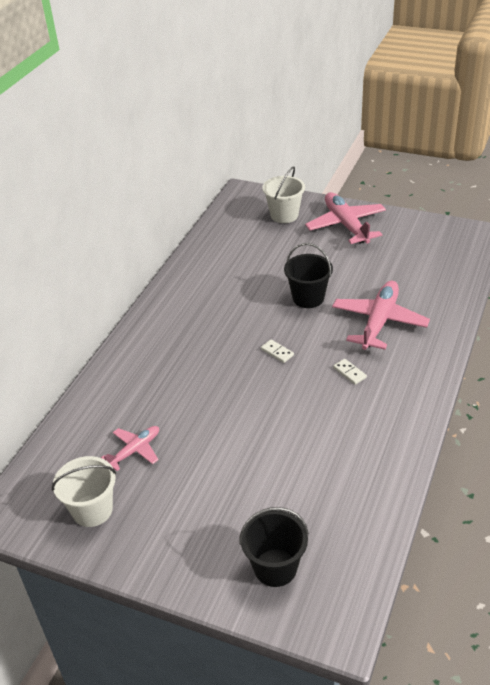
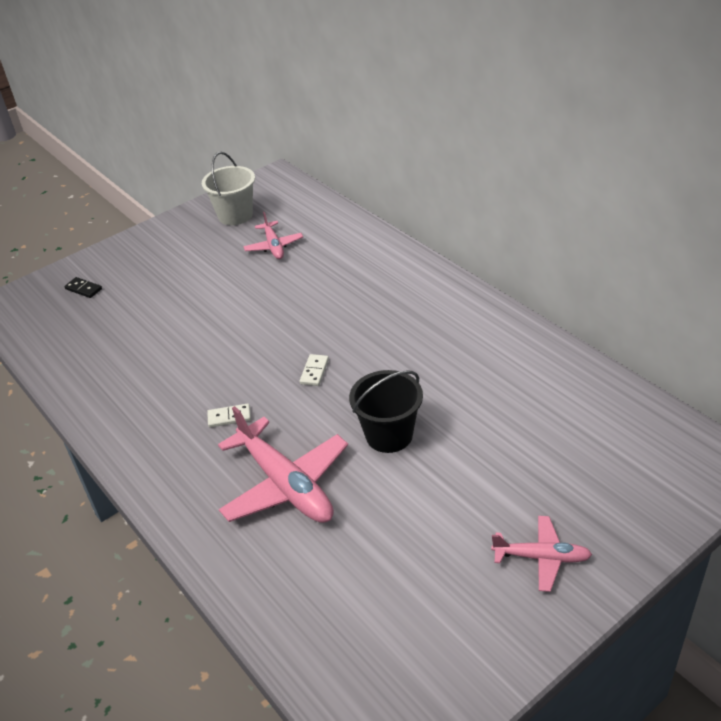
camera: 120 degrees right, 0 degrees up
(275, 567) = (83, 289): black bucket -> black domino
(277, 352) = (314, 371): white domino -> white domino turned 60 degrees counterclockwise
(284, 215) = (619, 489): white bucket -> none
(346, 225) = (542, 557): pink plane -> pink plane, size x0.56

